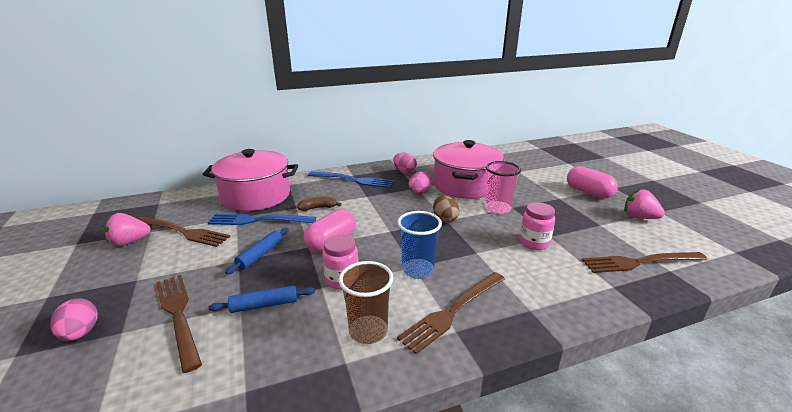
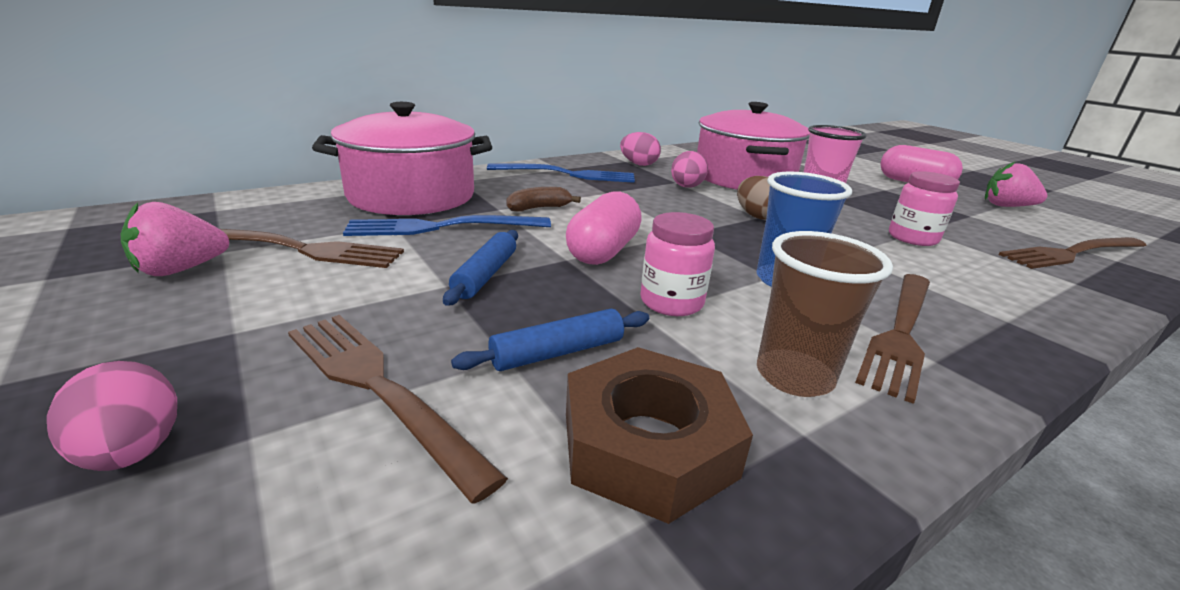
camera: 15 degrees left, 0 degrees up
(270, 357) = (648, 444): none -> brown nut

